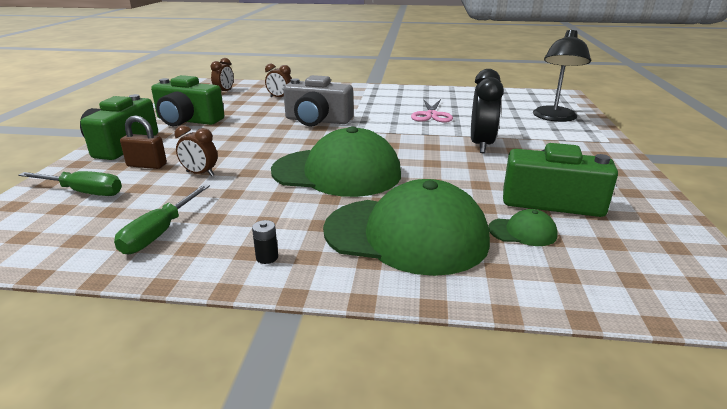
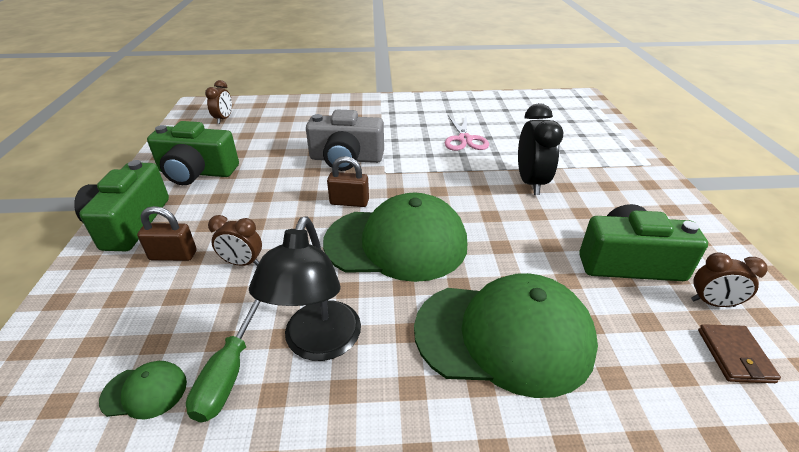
camera: 10 degrees left, 10 degrees up
(84, 192) = (110, 313): green screwdriver -> none
(267, 257) = (368, 396): black battery -> none
(280, 98) = (291, 124): brown clock -> brown clock (712, 303)
(307, 146) = (349, 202): none -> brown padlock
(522, 232) = (617, 314): green cap -> green cap (144, 391)
(554, 118) = (587, 133): black lamp -> black lamp (318, 344)
(628, 268) = (734, 355): none -> brown wallet

